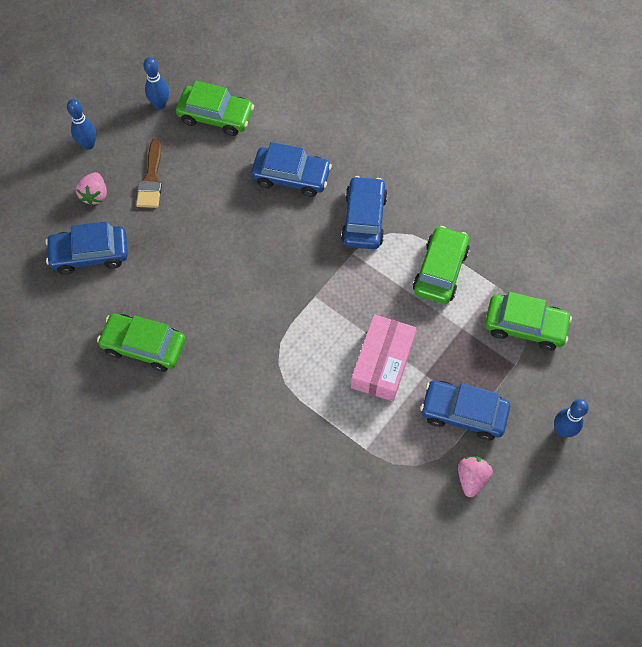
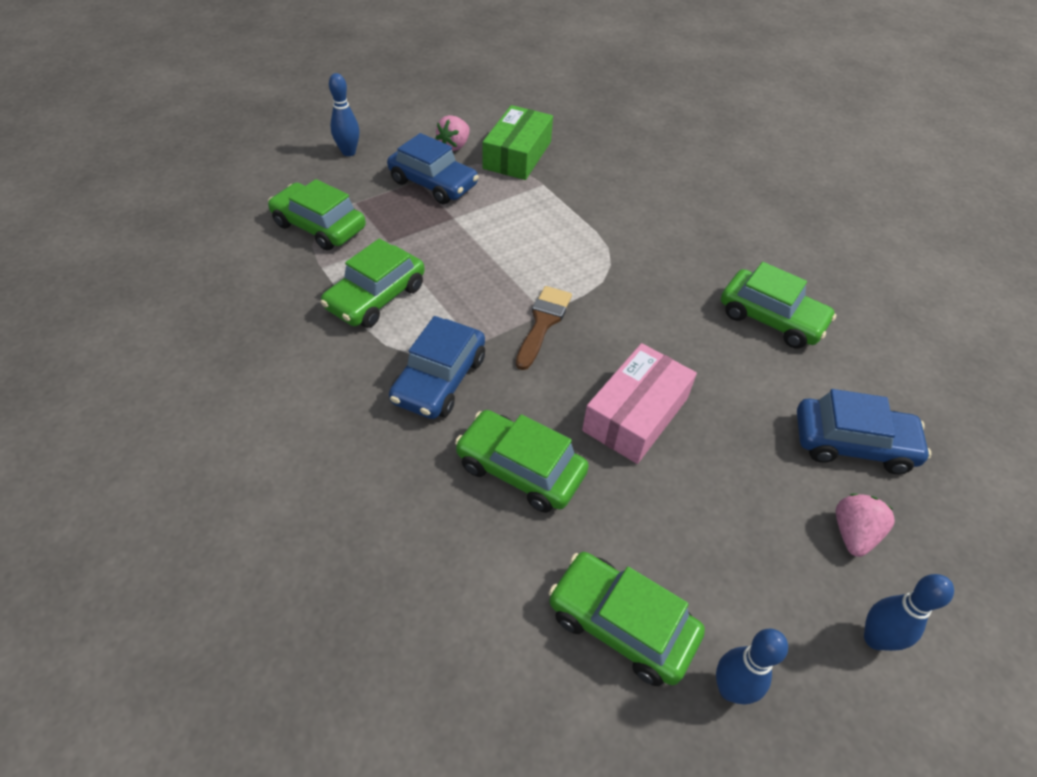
camera: 165 degrees left, 15 degrees down
(151, 179) = (754, 534): brown brush -> brown brush (543, 323)
(291, 176) = (520, 469): blue car -> green car
(382, 363) = (494, 236): pink box -> pink box (635, 414)
(406, 486) = (517, 155): none -> green box

